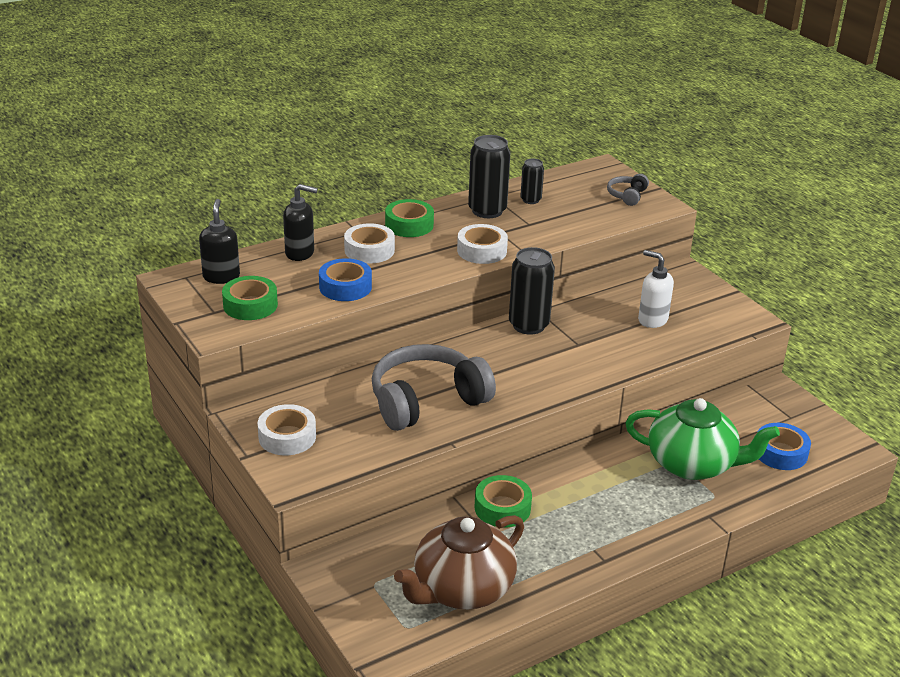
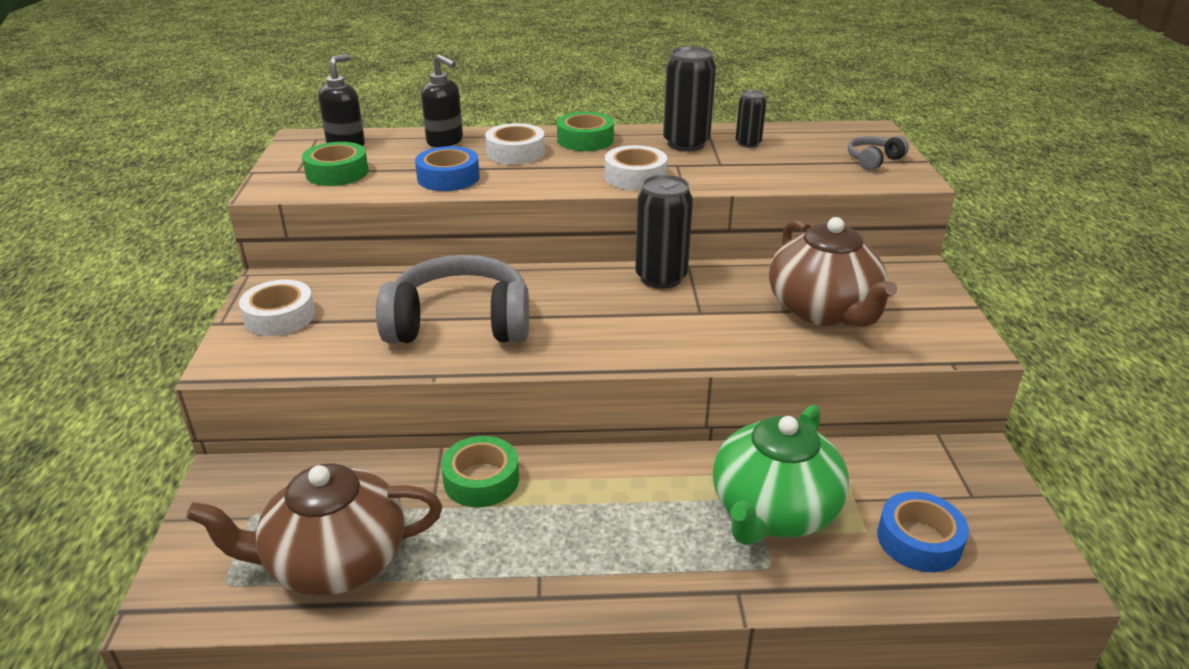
camera: 30 degrees right, 0 degrees up
(652, 320) = (823, 310): white soap dispenser -> brown teapot
(692, 464) = (773, 511): green teapot -> green teapot turned 75 degrees clockwise

